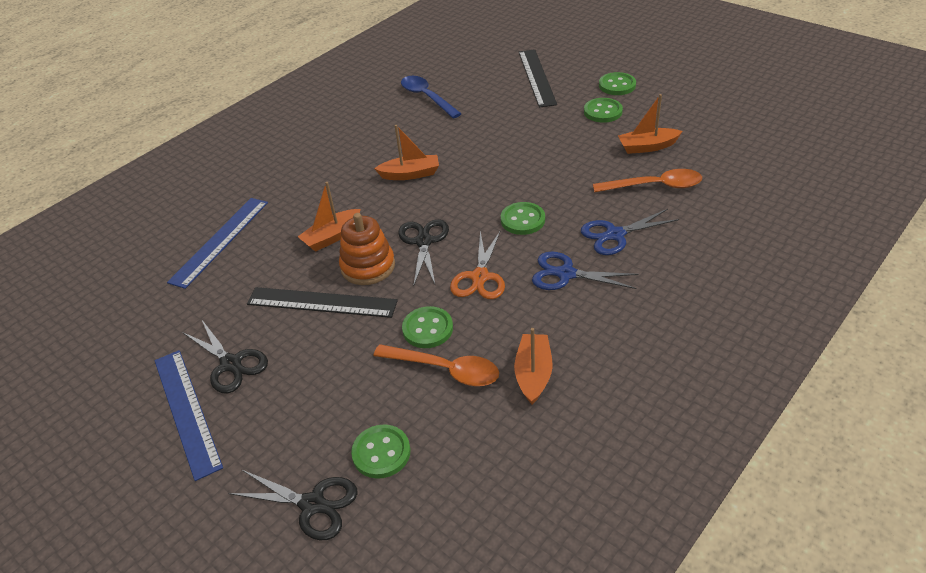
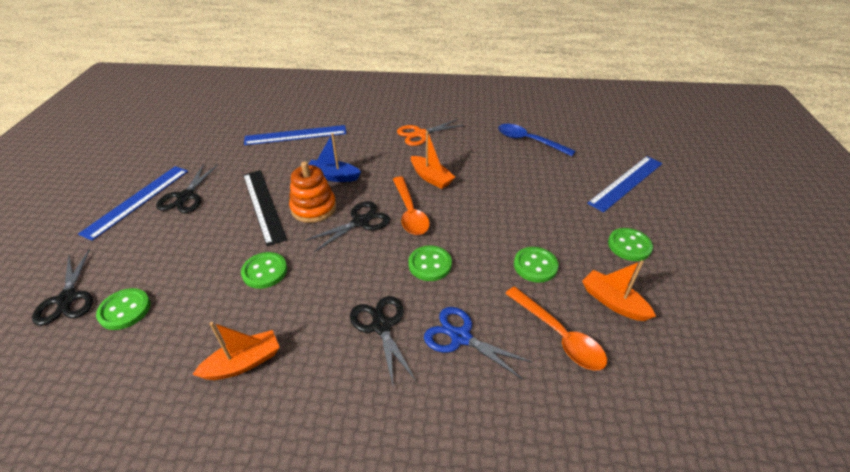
camera: 50 degrees right, 0 degrees up
(332, 237) = (333, 176): orange boat -> blue boat
(427, 97) = (529, 141): blue spoon -> blue spoon turned 75 degrees counterclockwise
(445, 370) = (224, 303): orange spoon -> orange spoon (410, 212)
(480, 277) = (341, 272): orange scissors -> orange scissors (420, 134)
(537, 77) = (626, 183): black ruler -> blue ruler
(566, 274) = (381, 326): blue scissors -> black scissors
(617, 85) = (680, 237): green button -> green button (535, 266)

